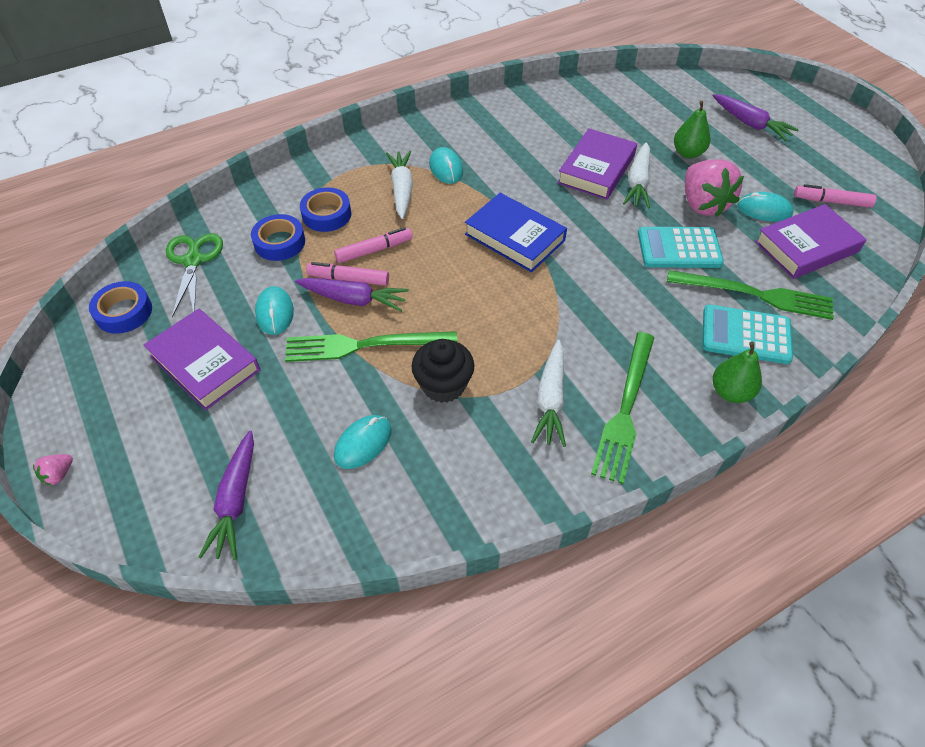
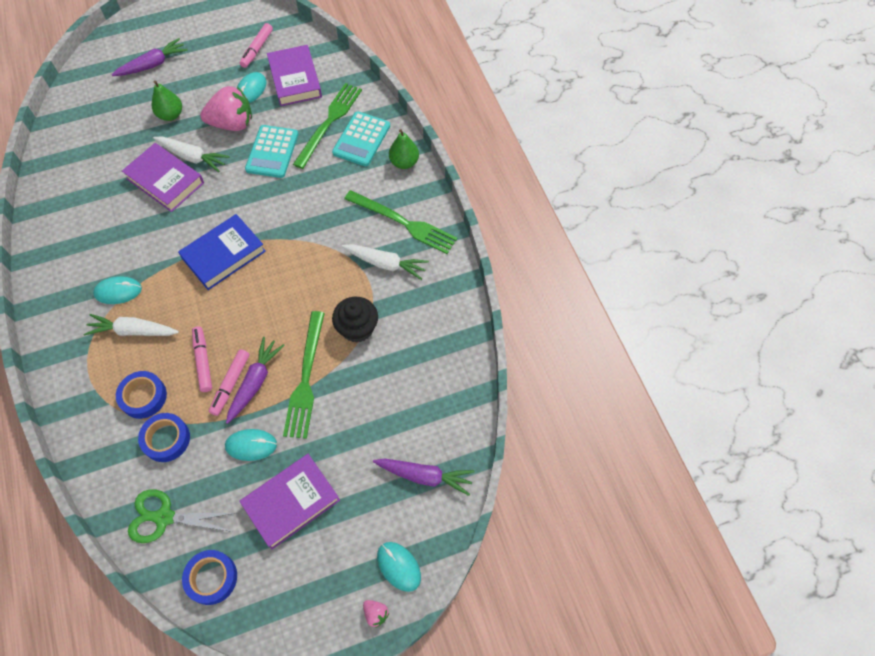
camera: 80 degrees left, 10 degrees up
(363, 443) = (395, 387): turquoise mouse -> turquoise mouse (398, 566)

